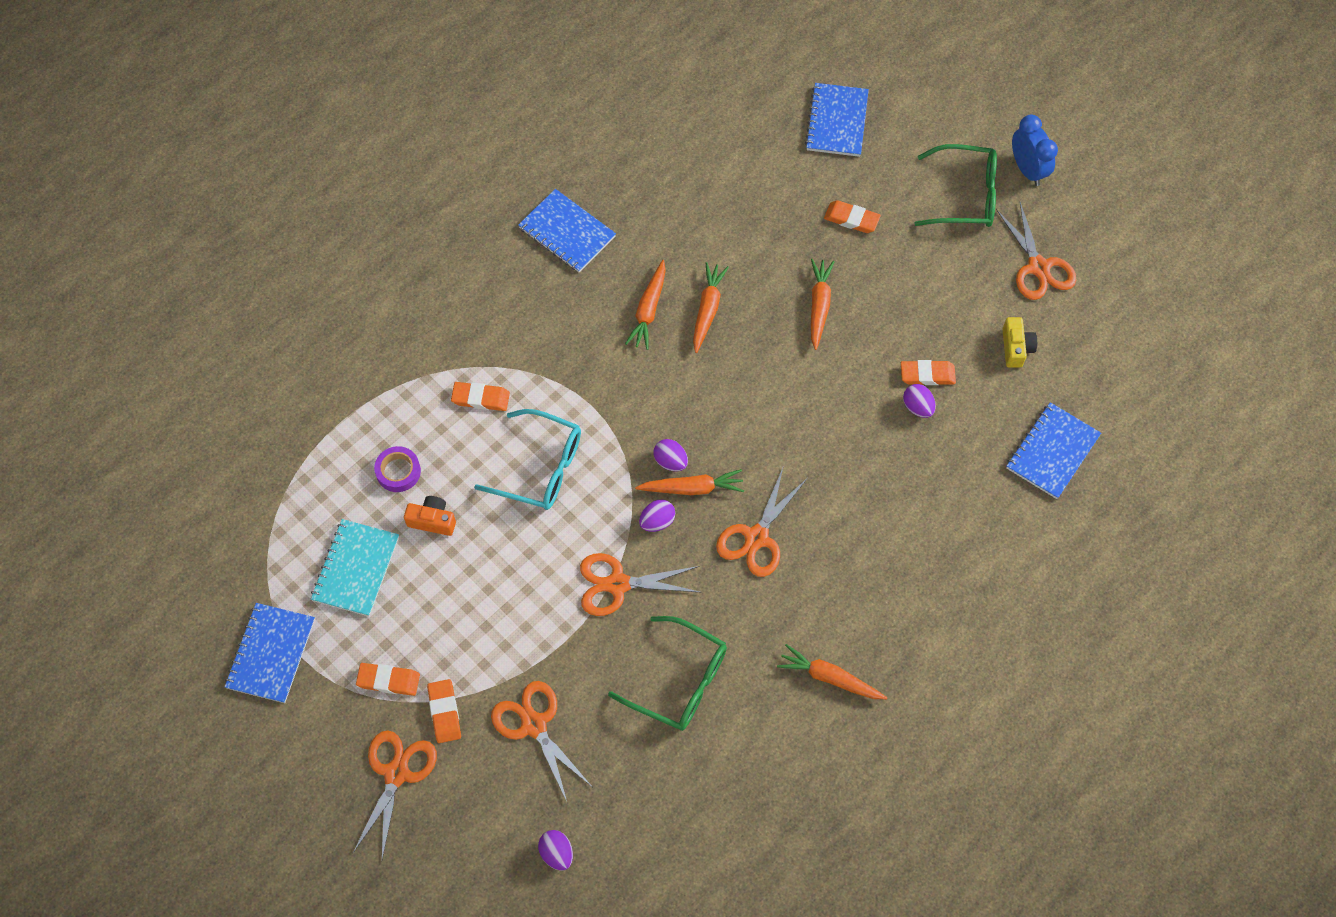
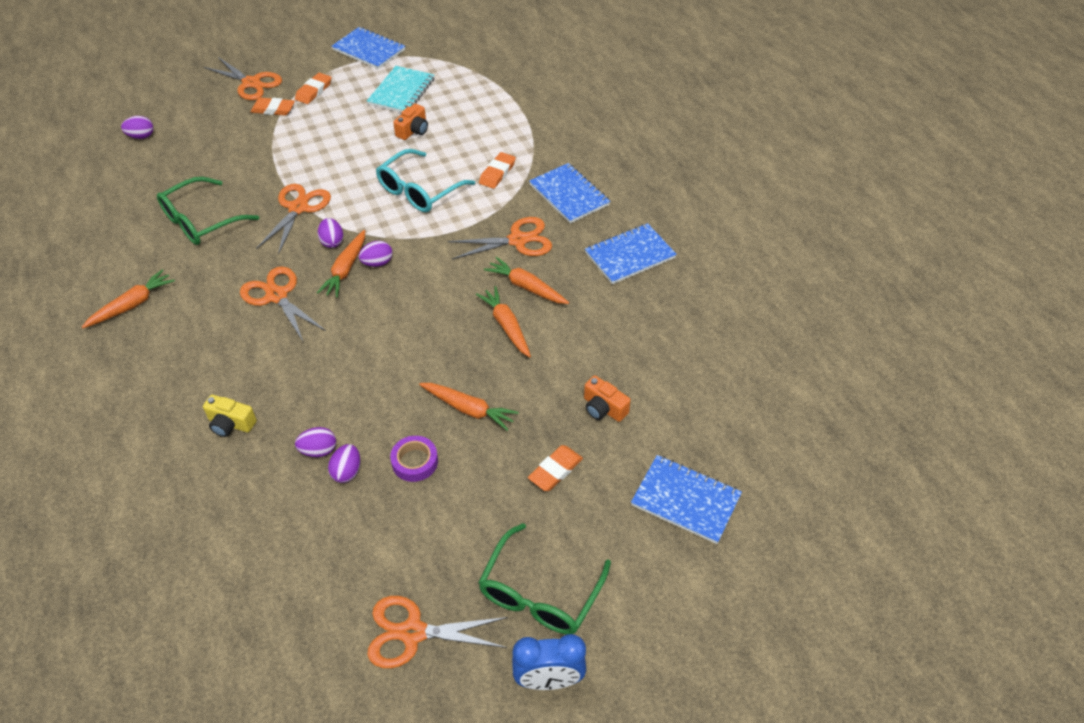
camera: 110 degrees right, 15 degrees down
(356, 569) = (401, 92): turquoise notebook -> turquoise notebook turned 75 degrees clockwise
(398, 471) = (461, 122): purple tape -> purple tape (415, 462)
(534, 725) = (231, 145): orange scissors -> orange scissors (517, 240)
(707, 310) = (506, 326): orange carrot -> orange carrot turned 150 degrees counterclockwise
(770, 202) = (603, 408): none -> orange camera
(927, 374) = (347, 471): orange eraser -> purple egg
(1015, 348) = (329, 565): yellow camera -> yellow camera (231, 424)
(1052, 452) = (199, 550): blue notebook -> blue notebook (569, 195)

